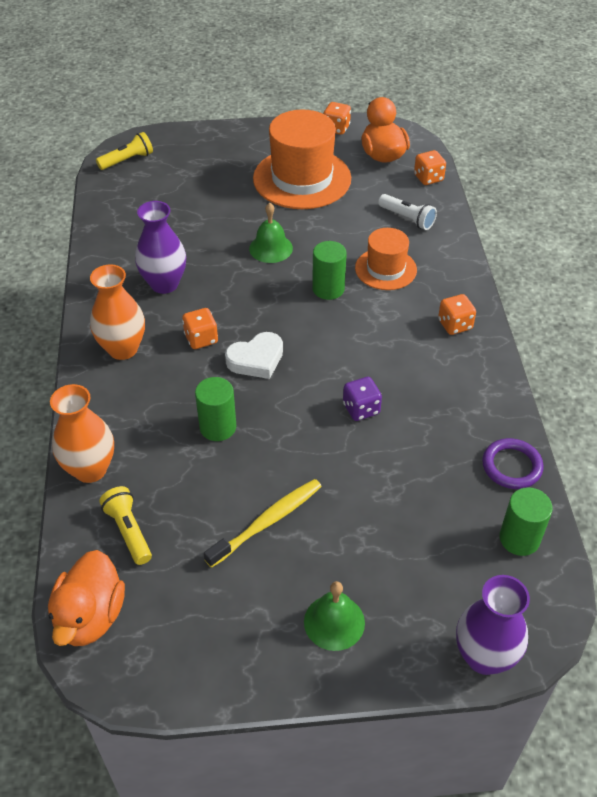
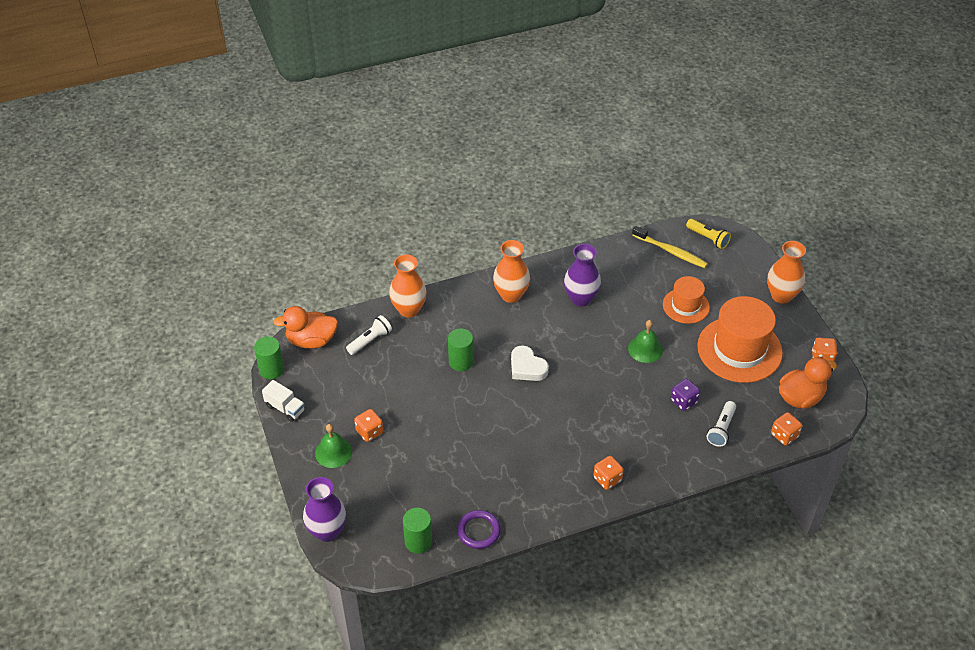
camera: 75 degrees right, 0 degrees up
(128, 531) = (370, 340): yellow flashlight -> white flashlight
(201, 339) = (535, 333): orange dice -> orange dice (369, 432)
(221, 681) = (285, 408): none -> white truck
(240, 132) = (781, 296): none -> orange vase
(267, 522) = (395, 404): yellow toothbrush -> yellow toothbrush (671, 251)
(328, 289) = (615, 393): green cylinder -> green cylinder (271, 370)
(361, 409) = (502, 435): purple dice -> purple dice (683, 401)
(385, 269) = (652, 425): orange hat -> orange hat (686, 306)

